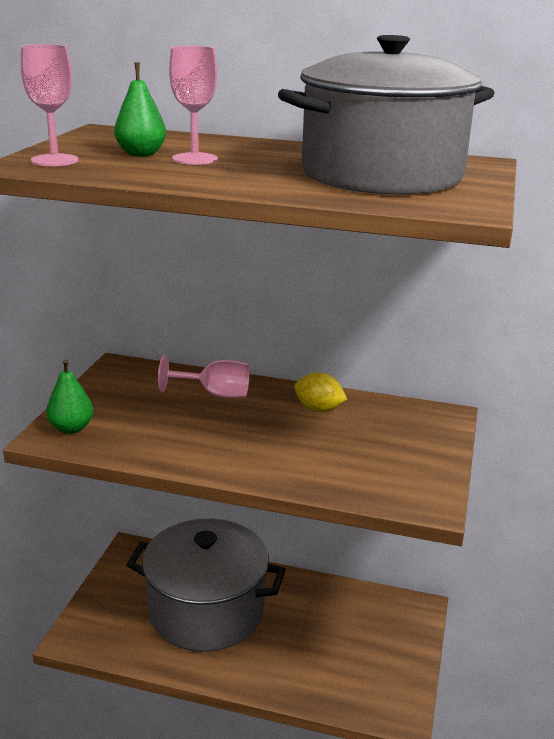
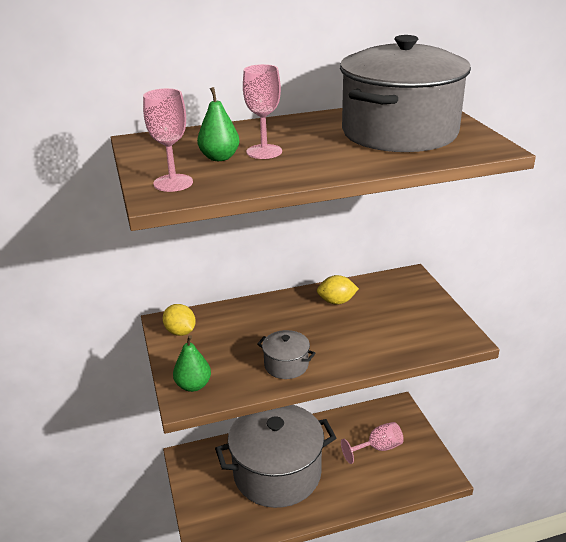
camera: 30 degrees left, 5 degrees up
(121, 379) = (180, 332): none -> yellow lemon
(183, 447) = (286, 365): none -> grey pot
(215, 394) = (260, 317): pink goblet -> pink goblet (378, 448)

